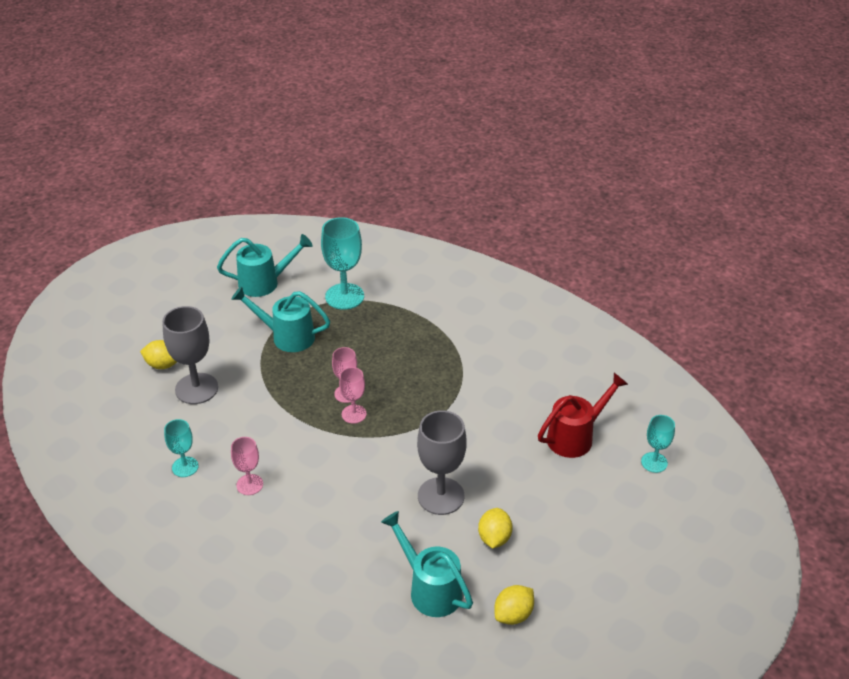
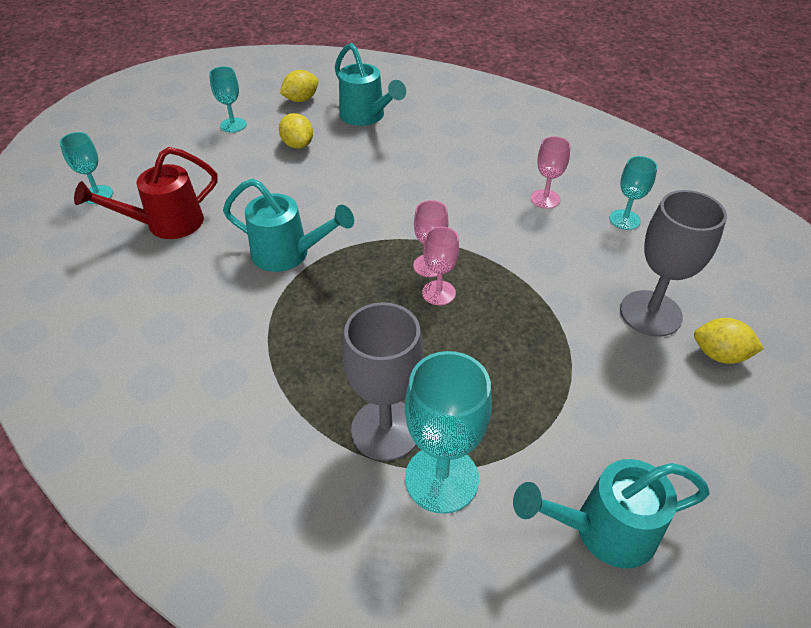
camera: 175 degrees left, 5 degrees up
(287, 336) = (536, 394): turquoise watering can -> turquoise watering can (288, 254)
(441, 496) = (340, 178): grey goblet -> grey goblet (386, 429)
(494, 538) = (297, 145): yellow lemon -> yellow lemon turned 45 degrees counterclockwise
(574, 563) = (233, 125): none -> turquoise goblet

